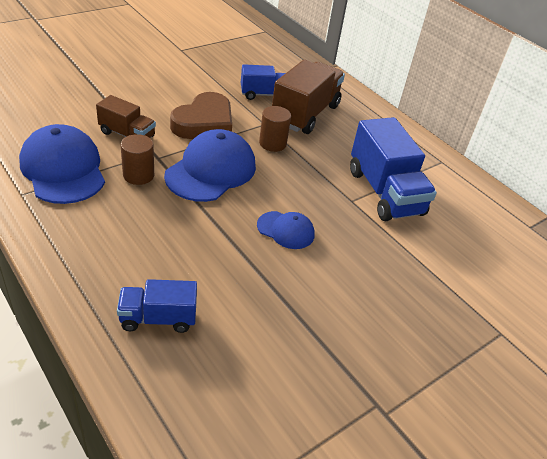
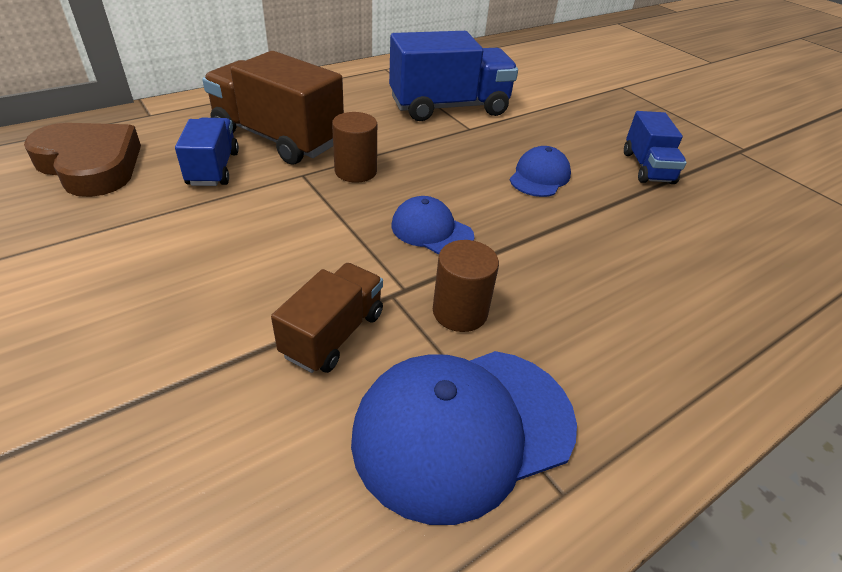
camera: 85 degrees left, 0 degrees up
(158, 318) = (741, 281): blue truck -> blue truck (647, 168)
(204, 123) = (295, 234): brown heart -> brown heart (91, 165)
(211, 170) = (431, 231): blue cap -> blue cap, size x0.54

